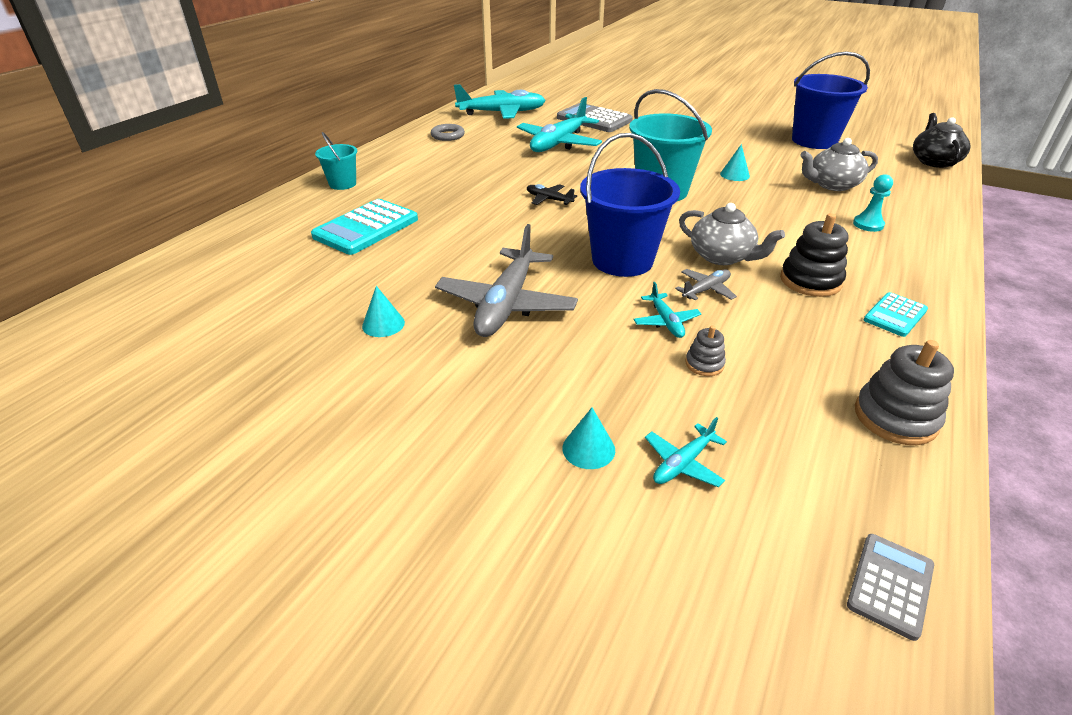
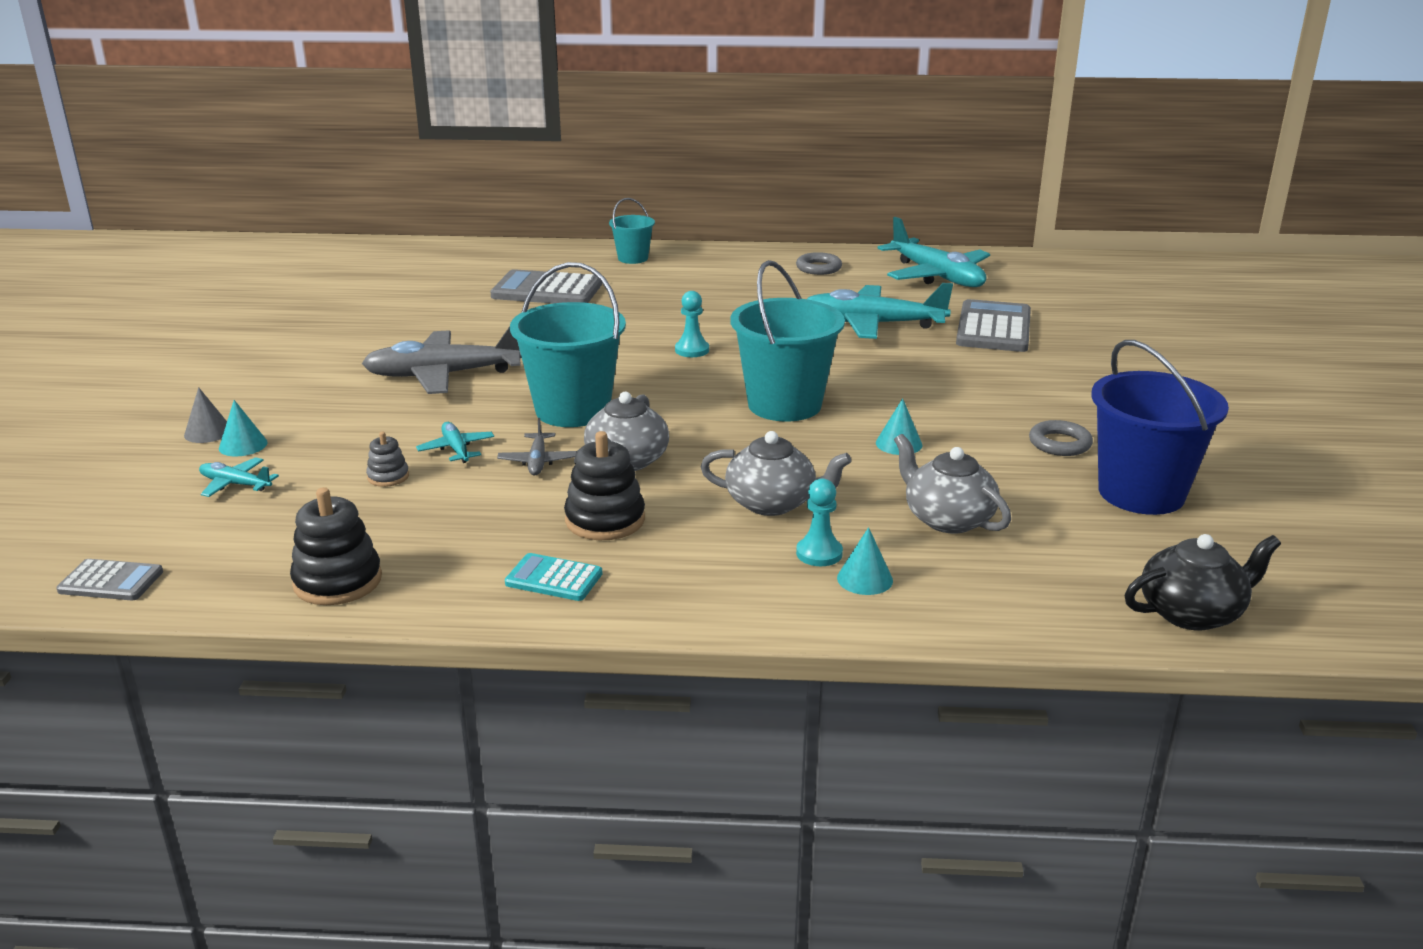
camera: 65 degrees right, 10 degrees down
(366, 228) = (547, 290): turquoise calculator -> grey calculator
(383, 324) = (382, 338): turquoise cone -> turquoise cone (865, 579)
(537, 474) = (208, 432): none -> grey cone
(549, 199) = (692, 350): black plane -> turquoise pawn
(622, 260) = (573, 410): blue bucket -> turquoise bucket
(666, 322) = (456, 449): turquoise plane -> turquoise plane turned 105 degrees clockwise
(706, 290) = (537, 461): grey plane -> grey plane turned 60 degrees clockwise
(752, 142) = (1059, 443): none -> grey ring
(800, 223) = (772, 503): none -> grey teapot
(895, 417) = (337, 581): grey stacking toy -> black stacking toy

